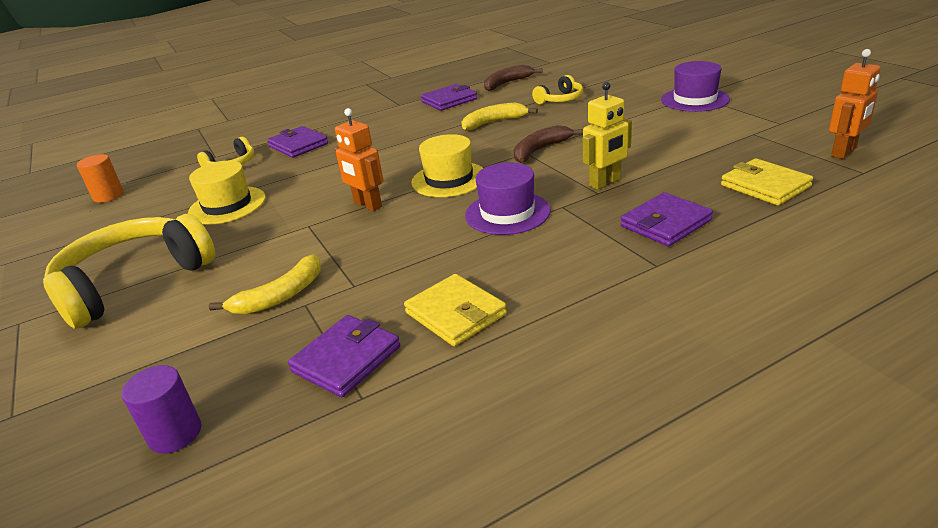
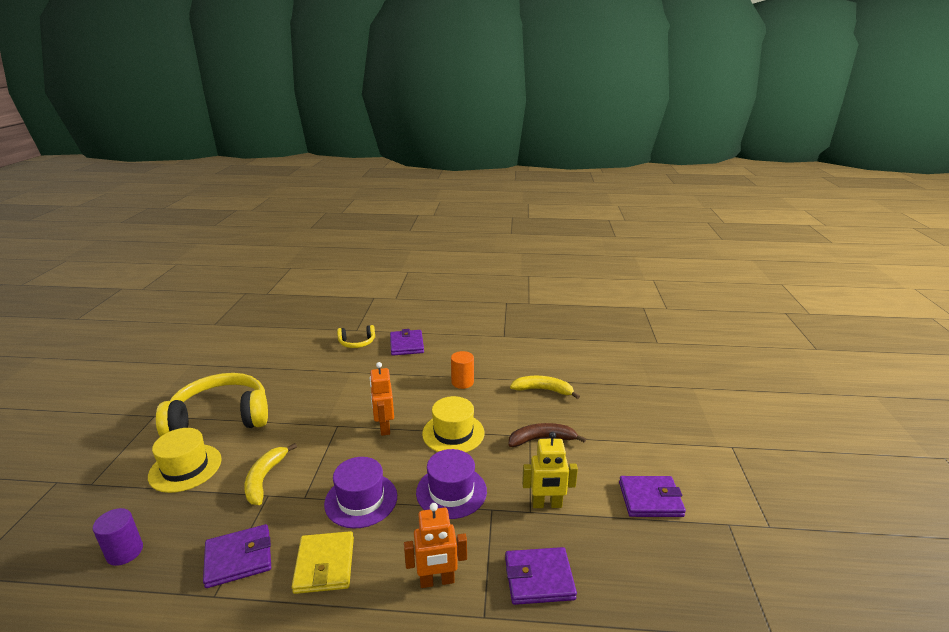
camera: 30 degrees right, 5 degrees down
(108, 196) = (278, 335): orange cylinder -> orange cylinder (462, 382)
(227, 205) = (319, 380): yellow hat -> yellow hat (185, 468)
(280, 296) = (265, 479): yellow banana -> yellow banana turned 105 degrees clockwise
(449, 100) = (539, 349): purple wallet -> purple wallet (650, 499)
(507, 83) = (598, 351): brown banana -> none
(560, 99) = (617, 390): yellow headphones -> none
(695, 100) = (725, 452): purple hat -> purple hat (361, 500)
(765, 186) = (663, 593): yellow wallet -> none
(844, 152) = (786, 601): orange robot -> orange robot (437, 581)

